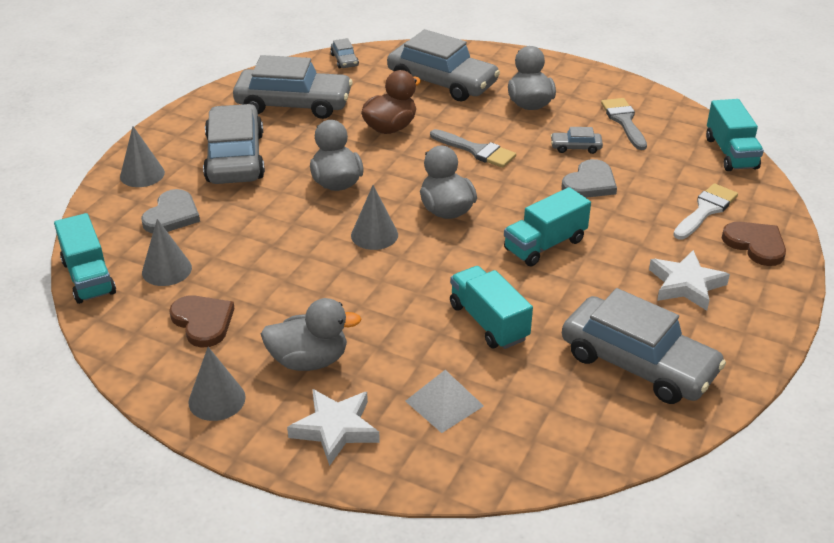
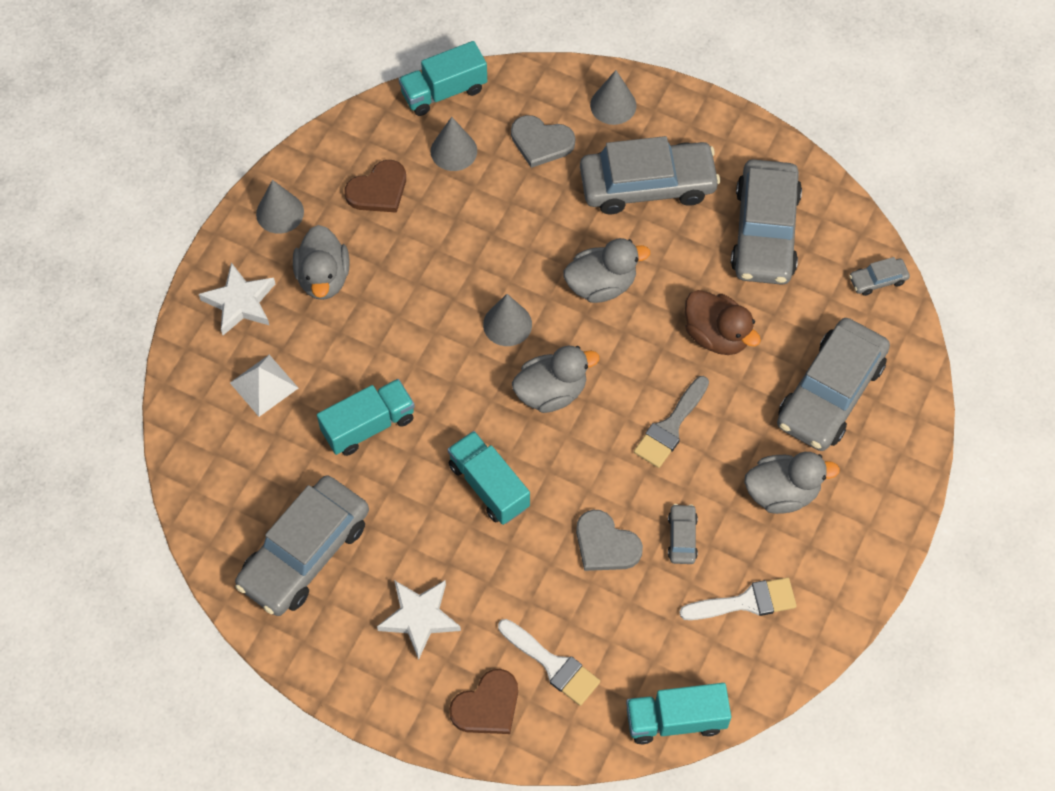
camera: 90 degrees right, 25 degrees up
(624, 121) = (746, 602): grey brush -> white brush

